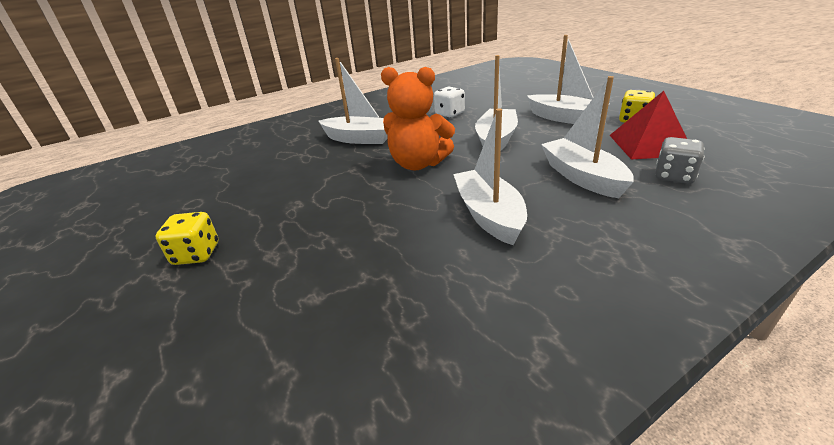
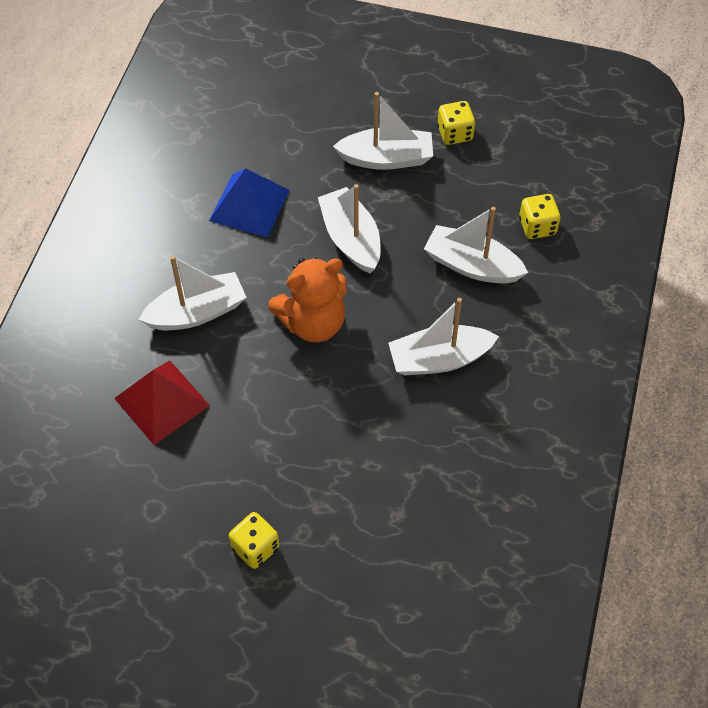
camera: 45 degrees left, 25 degrees up
(449, 114) = (249, 205): white dice -> blue pyramid
(489, 215) = (439, 359): white boat -> white boat turned 45 degrees counterclockwise
(649, 144) = (493, 180): red pyramid -> red pyramid (161, 402)
(674, 176) = (537, 227): grey dice -> yellow dice

